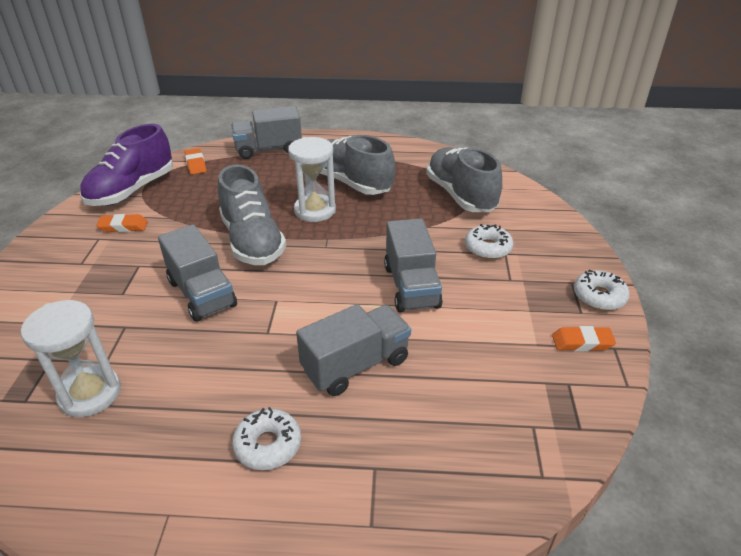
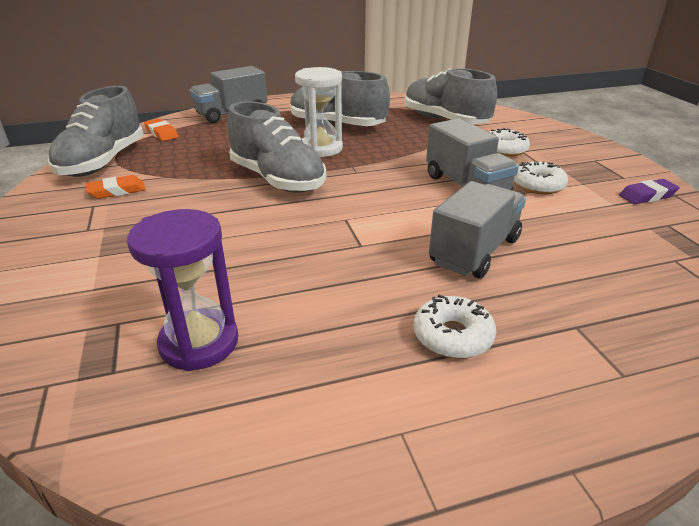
camera: 20 degrees left, 5 degrees down
(90, 394) = (199, 342): white hourglass -> purple hourglass
(132, 190) = (103, 162): purple shoe -> grey shoe
(202, 293) = (260, 228): grey truck -> none
(582, 342) = (647, 196): orange eraser -> purple eraser
(599, 296) = (625, 165): white donut -> white donut (538, 185)

